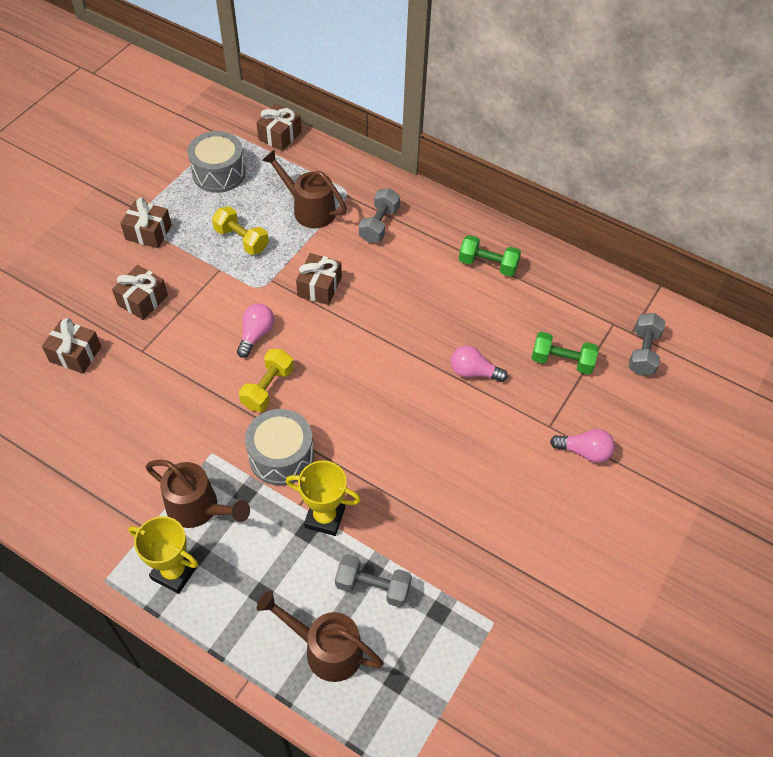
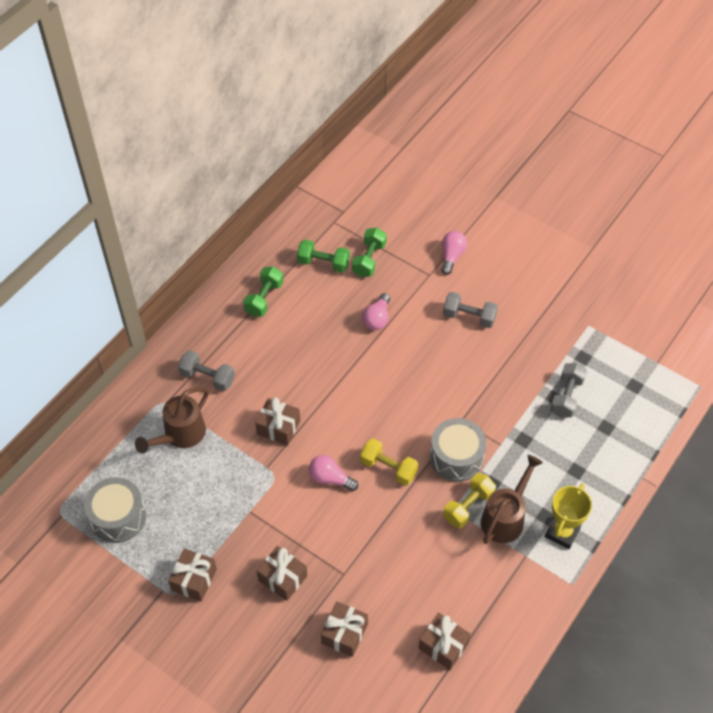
camera: 85 degrees left, 0 degrees up
(241, 240) = (213, 493): yellow dumbbell -> yellow dumbbell (468, 506)
(280, 136) = (71, 461): brown gift -> brown gift (443, 645)
(325, 517) = (511, 427): yellow trophy -> none
(325, 648) = (615, 428): brown watering can -> none
(547, 316) = (323, 263): none -> green dumbbell
(643, 352) = (363, 208): grey dumbbell -> grey dumbbell (469, 317)

